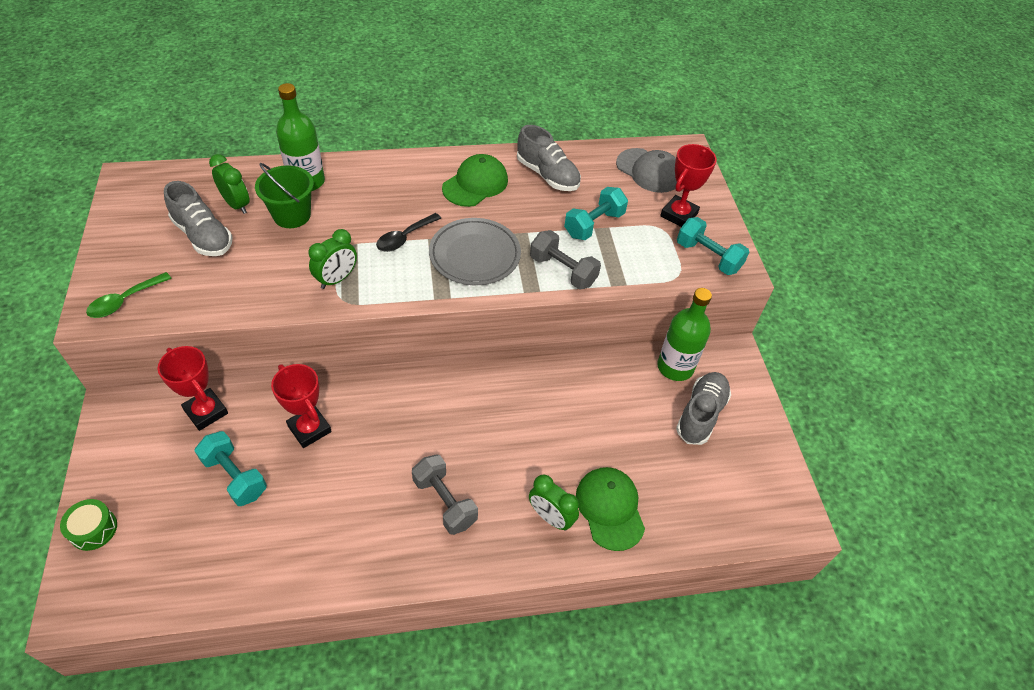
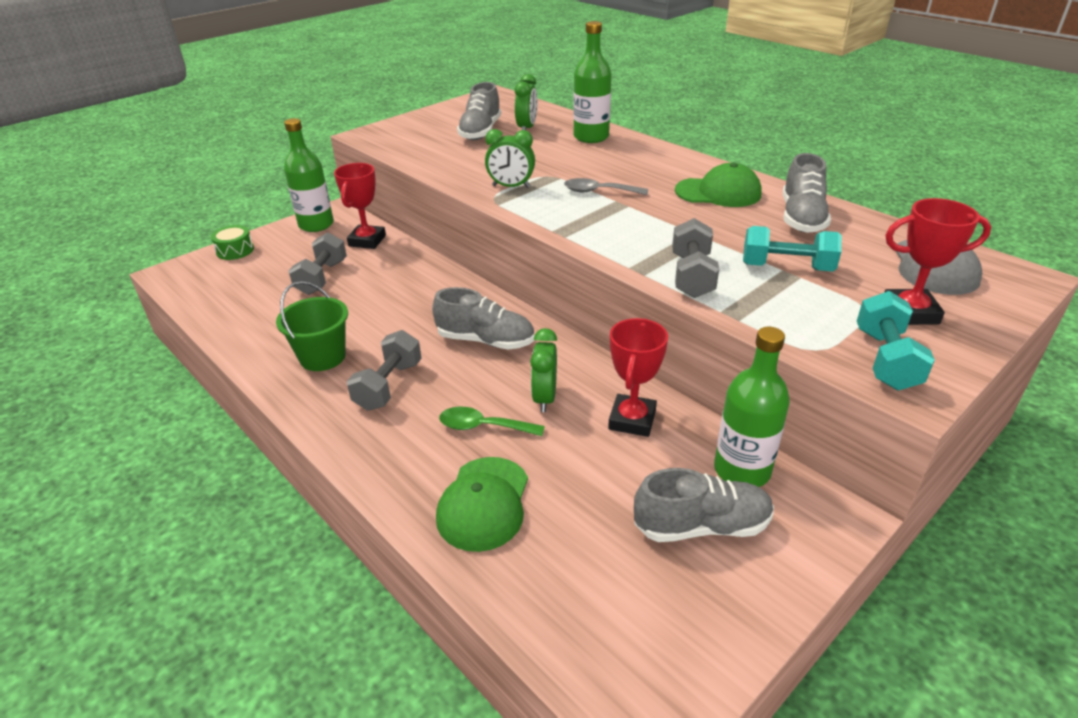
camera: 60 degrees right, 15 degrees down
(123, 437) = (316, 225): none -> green bottle
(124, 301) = (389, 137): green spoon -> green spoon (483, 427)
(235, 476) = (322, 277): turquoise dumbbell -> grey dumbbell
(292, 215) = (548, 147): green bucket -> green bucket (322, 357)
(309, 429) = (396, 286): red trophy -> red trophy (632, 420)
(404, 238) = (599, 191): black spoon -> grey spoon
(445, 412) = (485, 340): none -> grey shoe
(475, 255) = (633, 227): grey plate -> none
(550, 517) = (431, 462): green clock -> green clock (544, 398)
(610, 508) = (483, 503): green cap -> green cap turned 150 degrees clockwise

